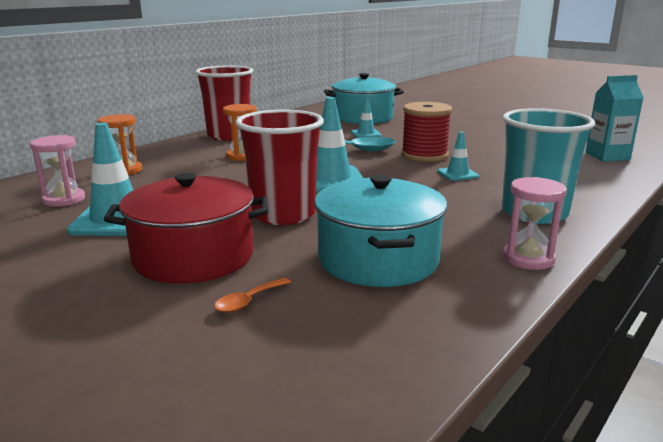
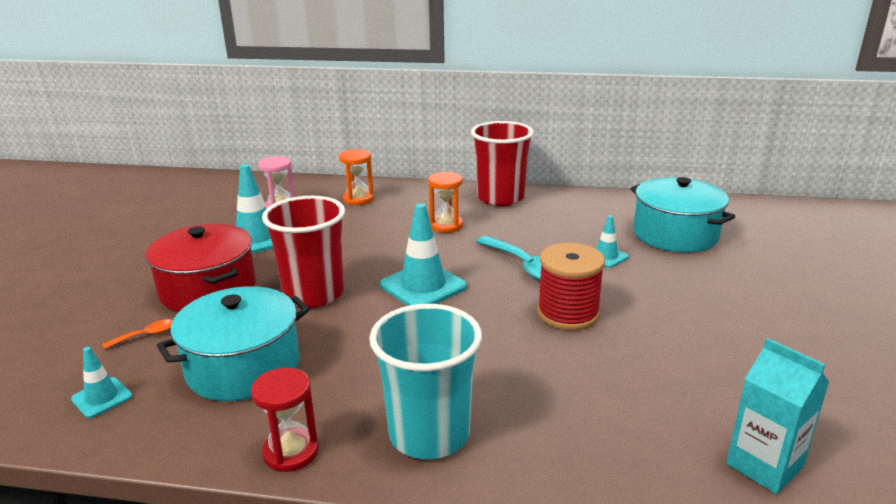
camera: 60 degrees right, 5 degrees up
(248, 301) = (146, 335): orange spoon -> orange spoon turned 135 degrees clockwise
(457, 174) = (519, 352): turquoise traffic cone -> turquoise traffic cone (102, 398)
(528, 258) = (291, 452): pink hourglass -> red hourglass

